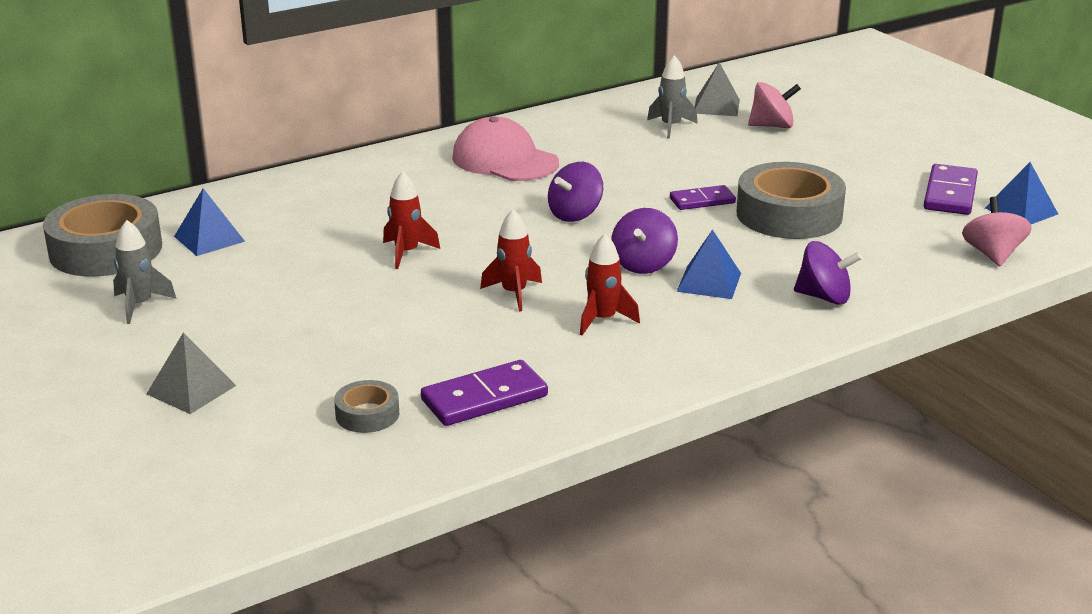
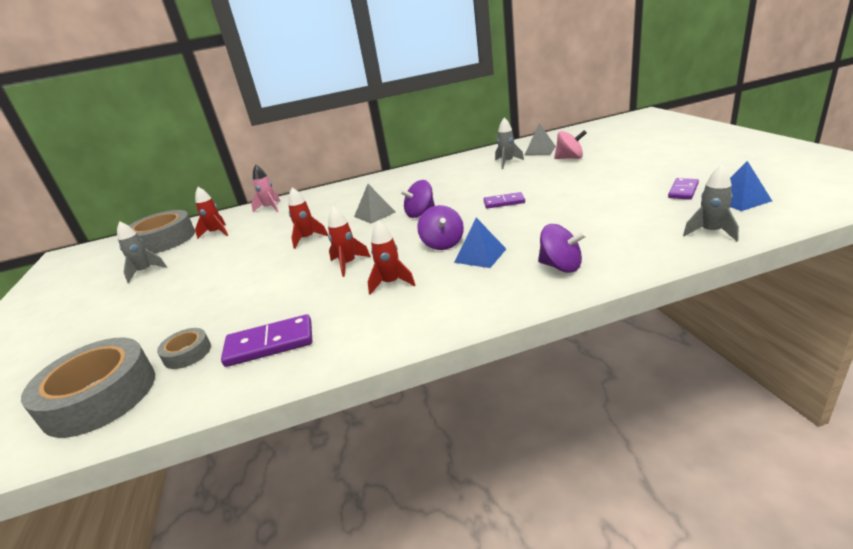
camera: 20 degrees right, 0 degrees up
(191, 389) = (111, 328): grey pyramid -> grey pyramid (374, 214)
(209, 239) = (216, 233): blue pyramid -> red rocket
(274, 194) = (270, 208): none -> pink rocket
(504, 160) = (401, 185): pink cap -> none
(643, 264) = (442, 244): purple spinning top -> purple spinning top turned 45 degrees counterclockwise
(789, 214) = (558, 209): grey tape -> grey tape (100, 396)
(950, 194) = (683, 191): purple domino -> purple domino, size x0.66
(992, 255) = (711, 232): pink spinning top -> grey rocket

